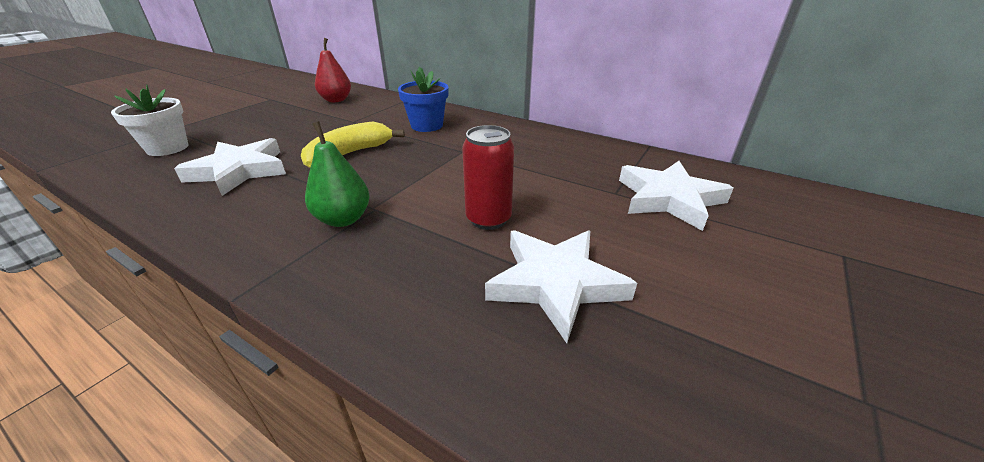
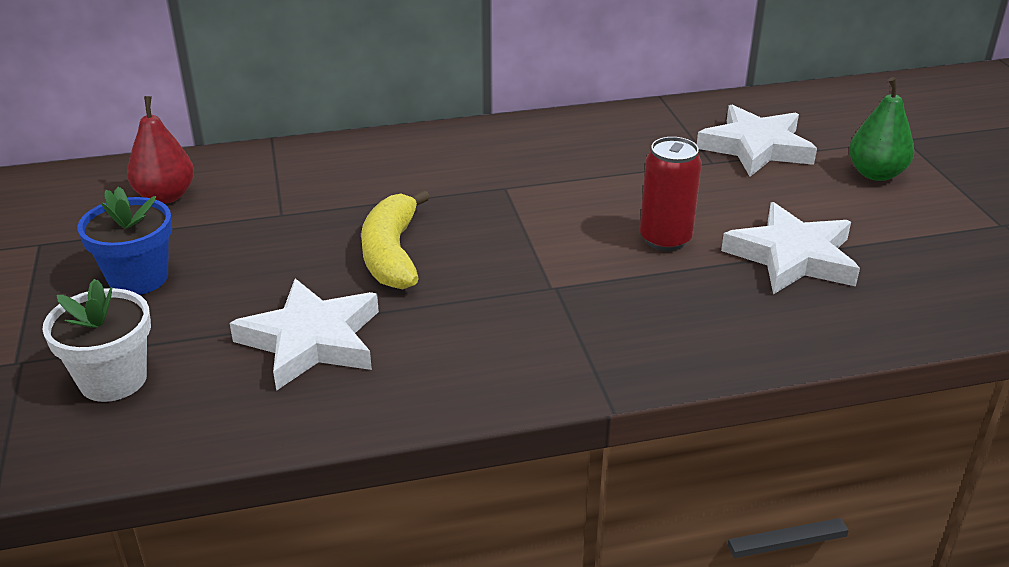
camera: 45 degrees left, 0 degrees up
(343, 219) = (551, 311): green pear -> green pear (876, 174)
(427, 125) = (394, 175): blue flower pot -> blue flower pot (138, 278)

